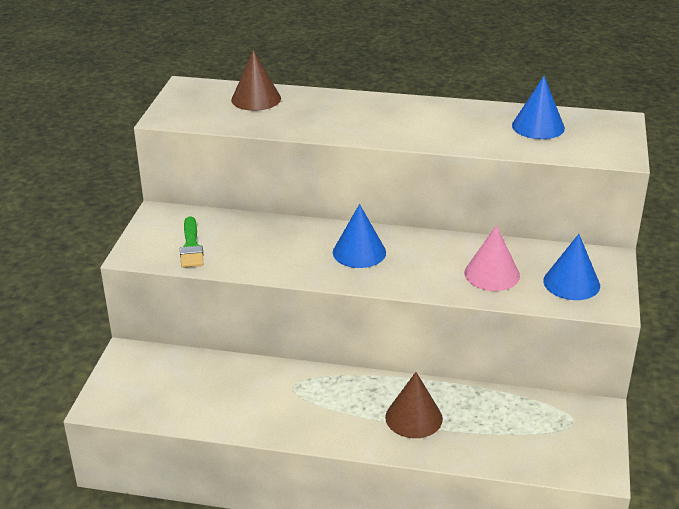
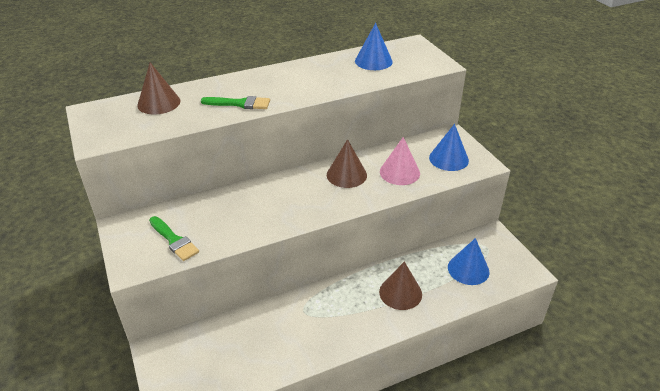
camera: 35 degrees left, 5 degrees up
(333, 125) = (239, 104): none -> green brush
(359, 252) = (302, 192): blue cone -> blue cone (468, 269)
(426, 253) = (346, 175): none -> brown cone

